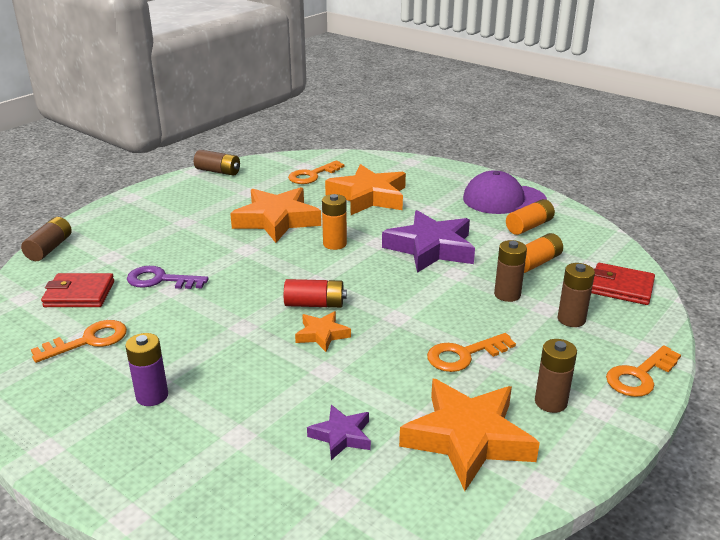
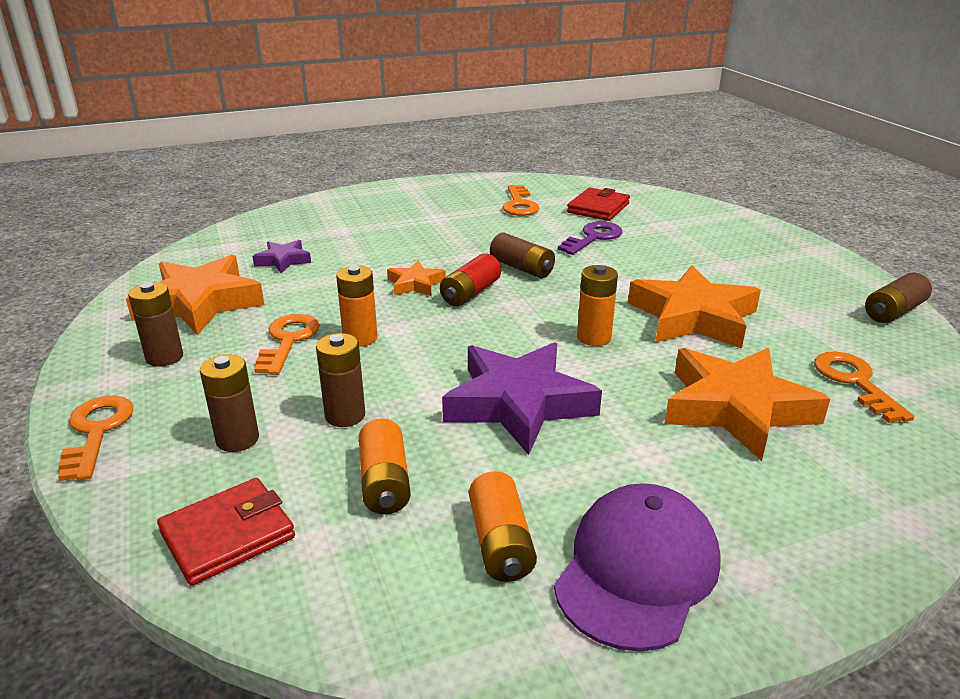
camera: 120 degrees right, 0 degrees up
(49, 248) = (700, 205): brown battery -> brown battery (522, 268)
(152, 396) = (421, 214): purple battery -> none
(426, 325) = (360, 338): none -> orange battery

